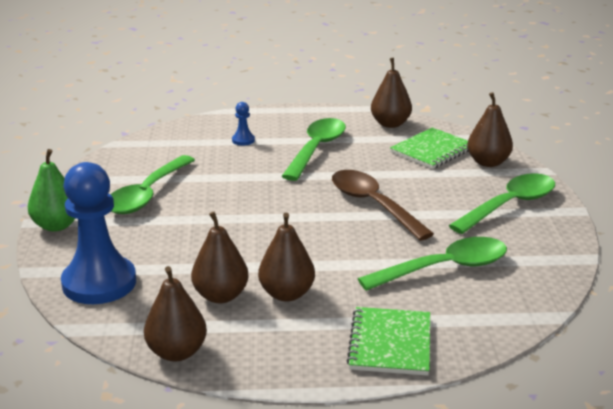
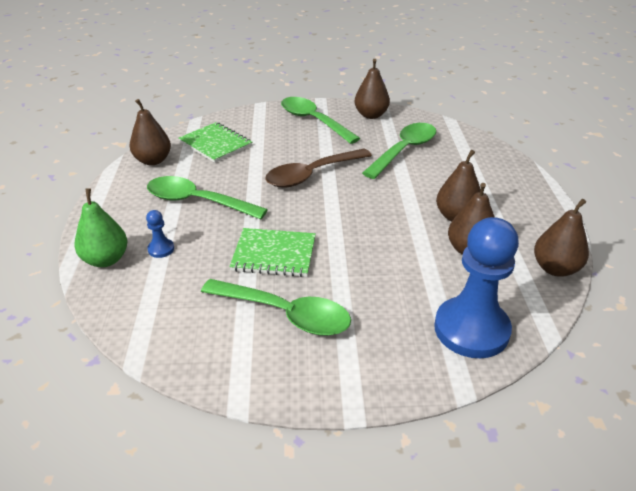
camera: 90 degrees left, 10 degrees up
(56, 225) = (361, 386): green pear -> green pear (106, 259)
(390, 343) = (501, 175): green notebook -> green notebook (274, 254)
(445, 268) = (404, 150): green spoon -> green spoon turned 60 degrees clockwise
(488, 162) = (243, 123): brown pear -> brown pear (371, 115)

